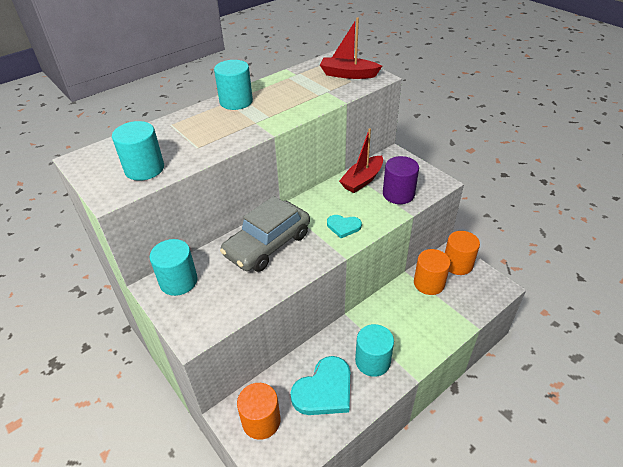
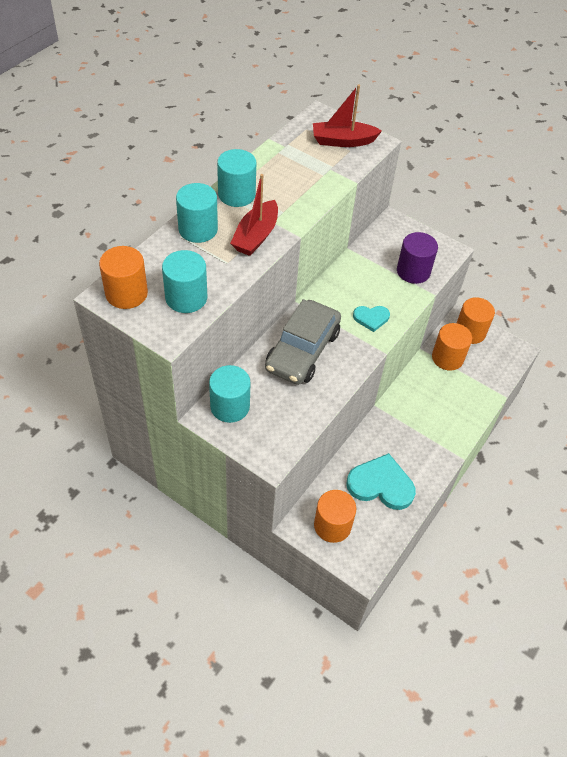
camera: 20 degrees left, 10 degrees up
(97, 160) = (126, 293): none -> orange cylinder
(324, 390) = (381, 484): turquoise heart -> turquoise heart turned 105 degrees counterclockwise
(362, 180) = (370, 259): red boat -> red boat (256, 236)
(372, 361) = (417, 448): turquoise cylinder -> turquoise cylinder (198, 229)

